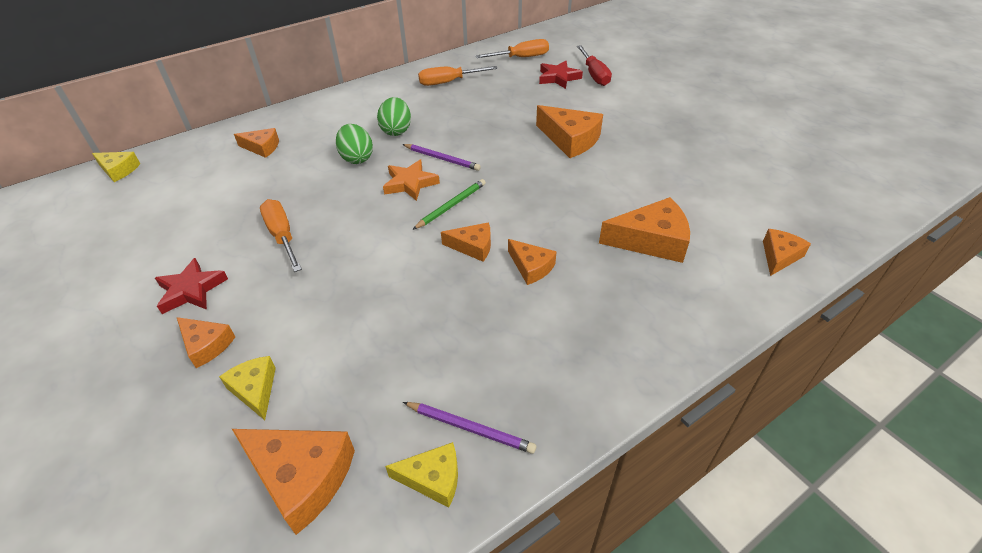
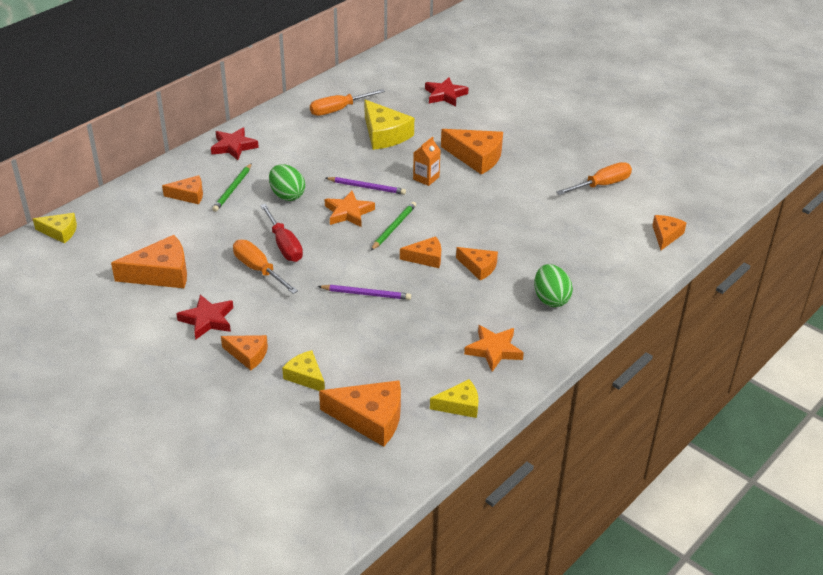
camera: 15 degrees left, 5 degrees down
(307, 146) = (233, 189): none -> green pencil
(332, 106) = (233, 147): none -> red star
(396, 130) = (311, 165): green egg -> green egg (551, 299)
(470, 428) = (473, 375): purple pencil -> purple pencil (366, 294)
(483, 108) = (384, 134): none -> yellow cheese
(508, 156) = (426, 178): none -> orange carton
(511, 391) = (494, 350): none -> orange star
(522, 57) = (401, 75): orange screwdriver -> orange screwdriver (602, 185)
(594, 75) = (479, 89): red screwdriver -> red screwdriver (284, 245)
(651, 240) = (567, 236): orange cheese -> orange cheese (161, 273)

